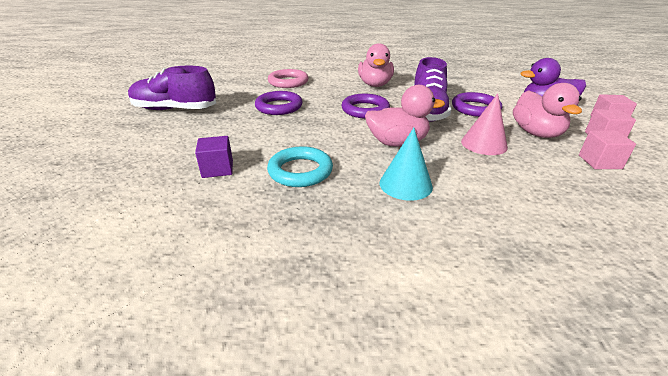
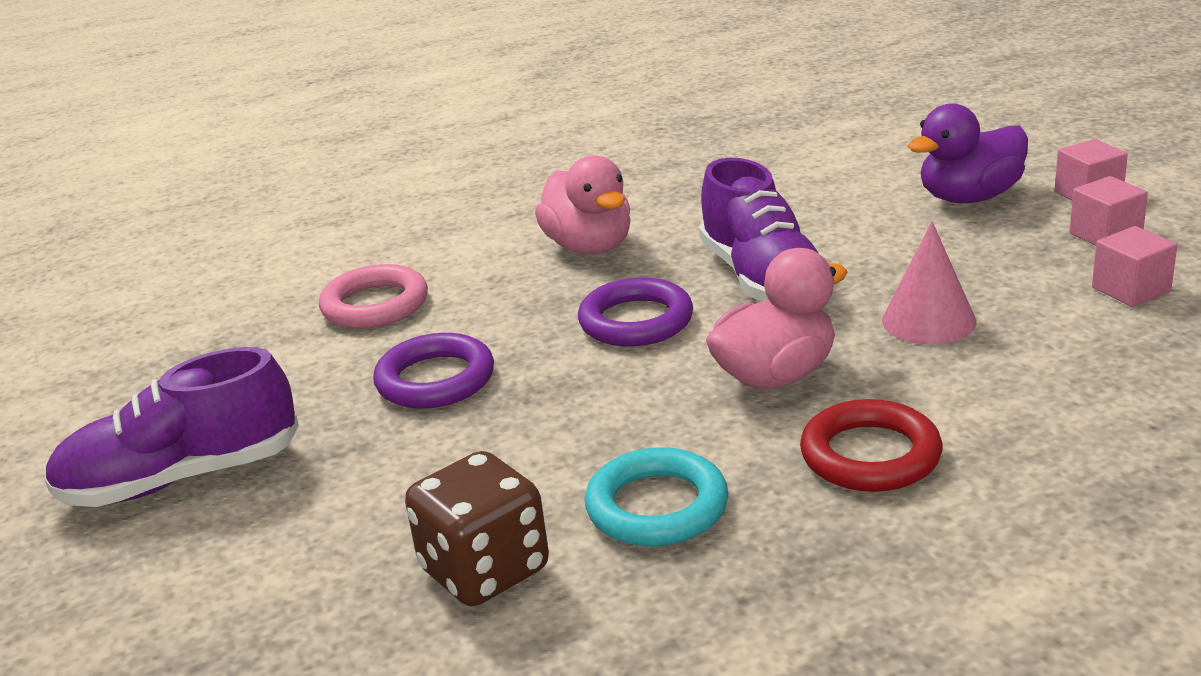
camera: 25 degrees left, 5 degrees down
(217, 169) = (485, 570): purple cube -> brown dice
(405, 184) = (870, 455): turquoise cone -> red ring
(475, 108) = (848, 242): purple ring -> none
(536, 133) = (996, 264): pink duck -> none

